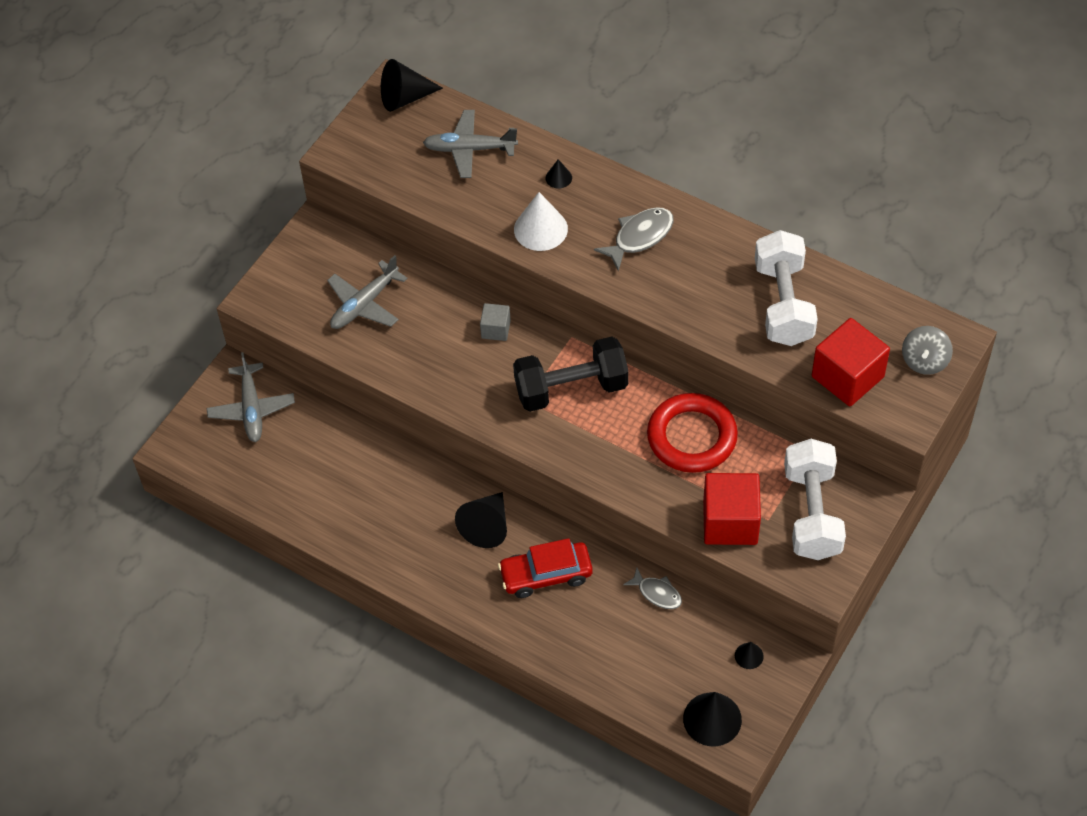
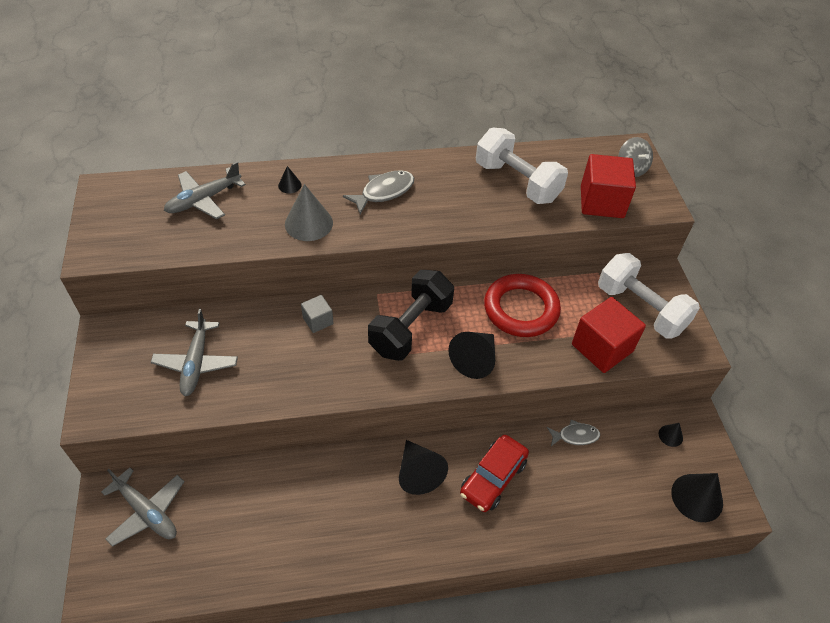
camera: 45 degrees left, 5 degrees down
(405, 98) = (119, 191): black cone -> black cone (475, 360)
(540, 229) = (308, 223): white cone -> grey cone
(640, 237) = (384, 192): grey fish -> grey fish turned 45 degrees clockwise

